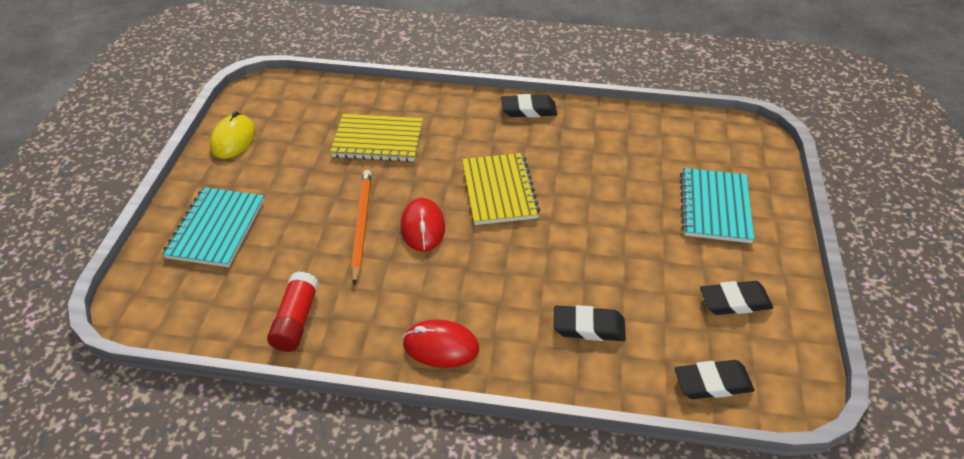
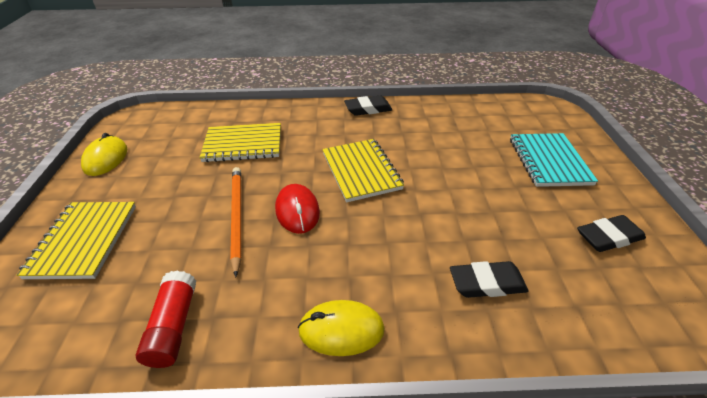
camera: 10 degrees left, 5 degrees down
(216, 229) = (84, 240): turquoise notebook -> yellow notebook
(441, 346) = (341, 330): red mouse -> yellow mouse
(712, 383) = (633, 322): black eraser -> none

